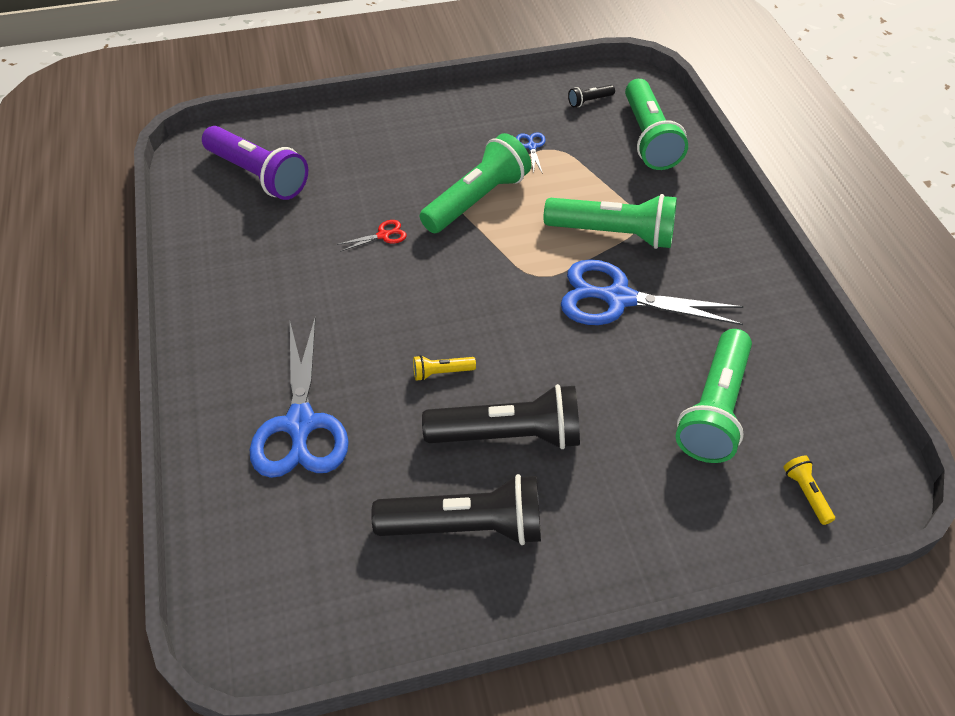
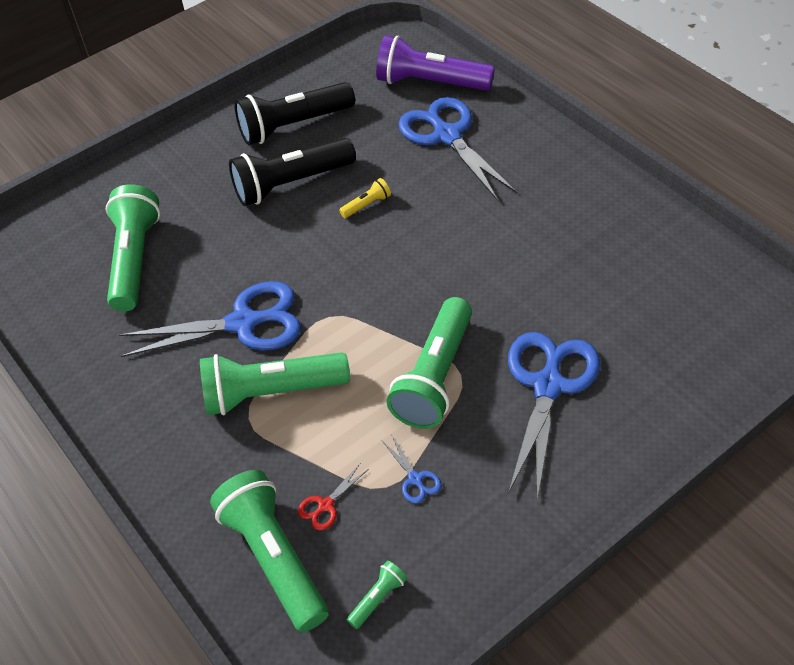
camera: 160 degrees right, 0 degrees up
(258, 175) = (683, 312): purple flashlight -> purple flashlight (430, 83)
(383, 235) = (501, 299): red scissors -> red scissors (325, 505)
(398, 166) = (548, 385): none -> blue scissors
(589, 101) = (378, 598): black flashlight -> green flashlight
(806, 493) = (57, 227): yellow flashlight -> none

